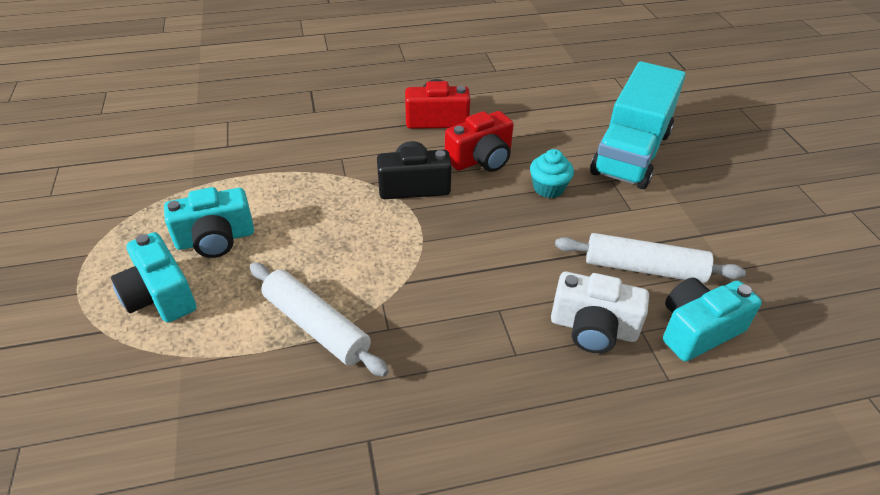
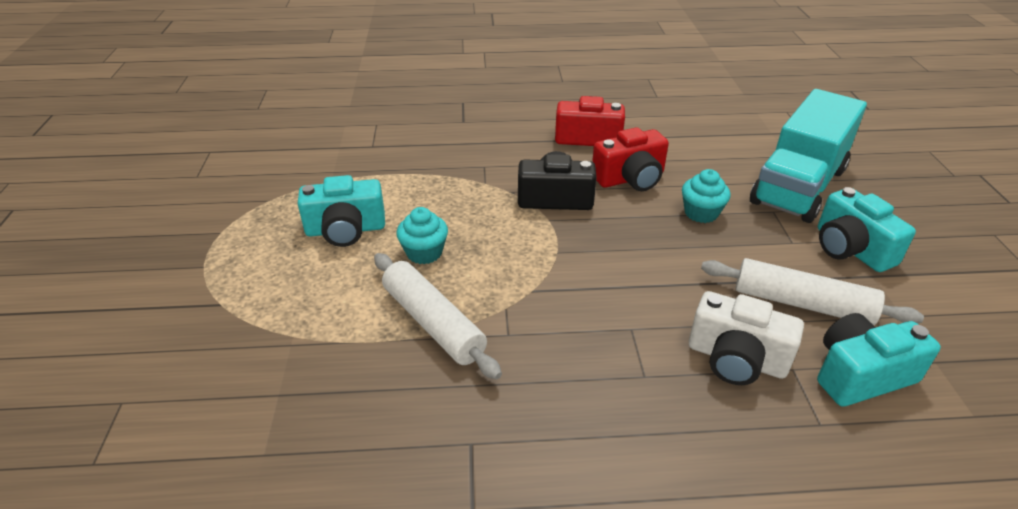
camera: 10 degrees right, 5 degrees down
(160, 295) = (282, 277): turquoise camera -> turquoise camera (850, 249)
(297, 255) = (424, 252): none -> turquoise cupcake

